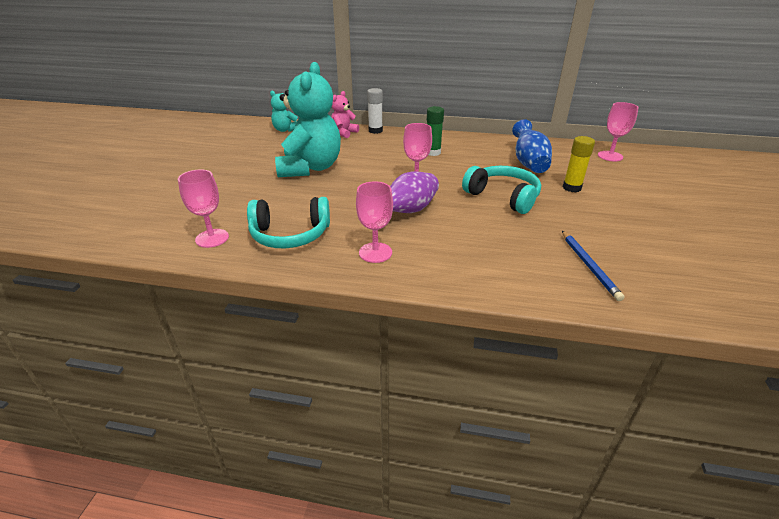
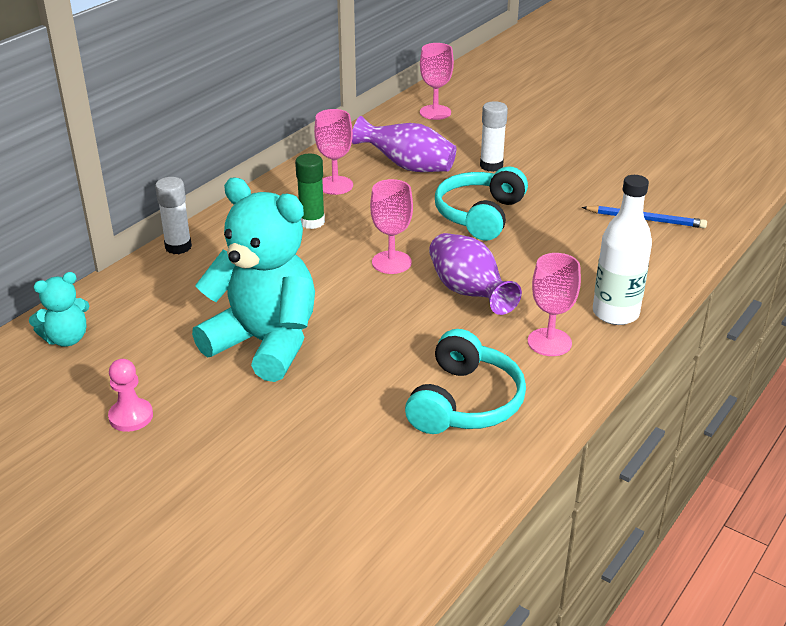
camera: 65 degrees left, 0 degrees up
(212, 238) = (428, 480): pink goblet -> pink goblet (335, 185)
(236, 155) = (131, 416): none -> pink pawn
(344, 133) = (154, 279): pink teddy bear -> none
(435, 274) = (615, 313): none -> white bottle
(503, 197) = (480, 215): turquoise headphones -> turquoise headphones turned 45 degrees counterclockwise
(528, 163) = (407, 166): blue vase -> purple vase
(571, 188) = (491, 166): yellow glue stick -> white glue stick

